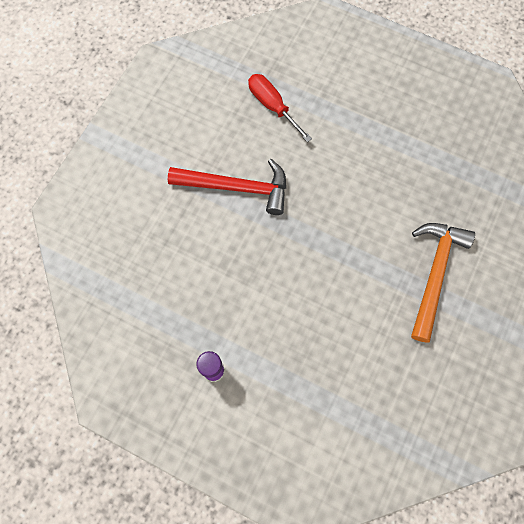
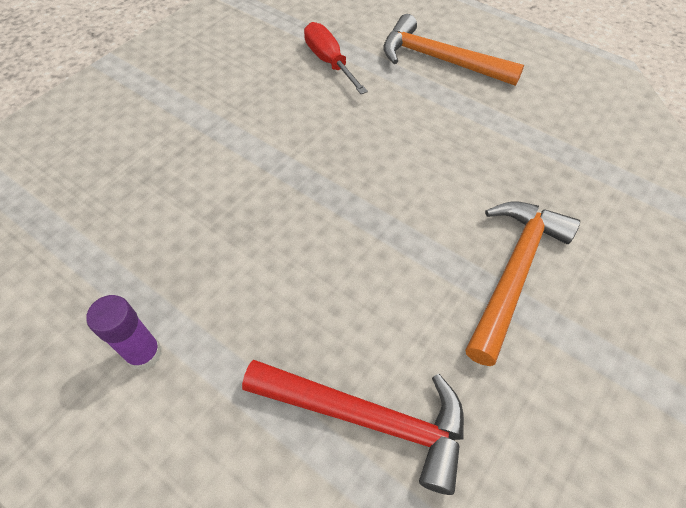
camera: 10 degrees right, 15 degrees down
(237, 187) = (259, 134): red hammer -> red hammer (367, 417)
(360, 91) = (440, 60): none -> orange hammer

